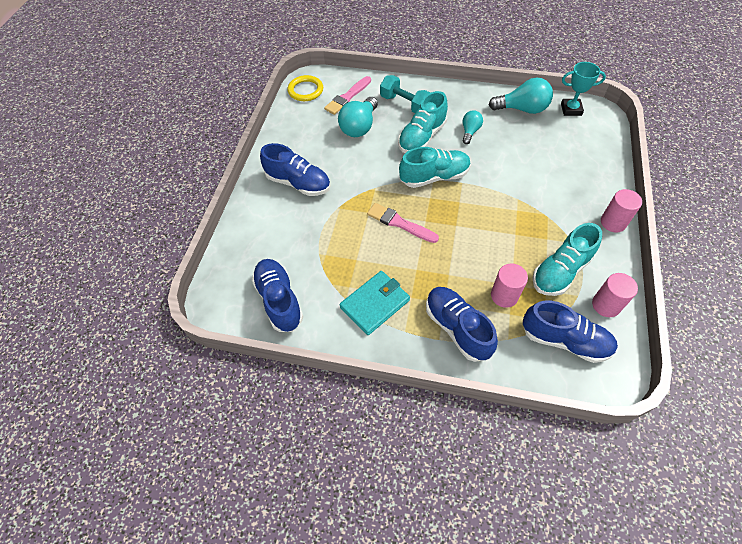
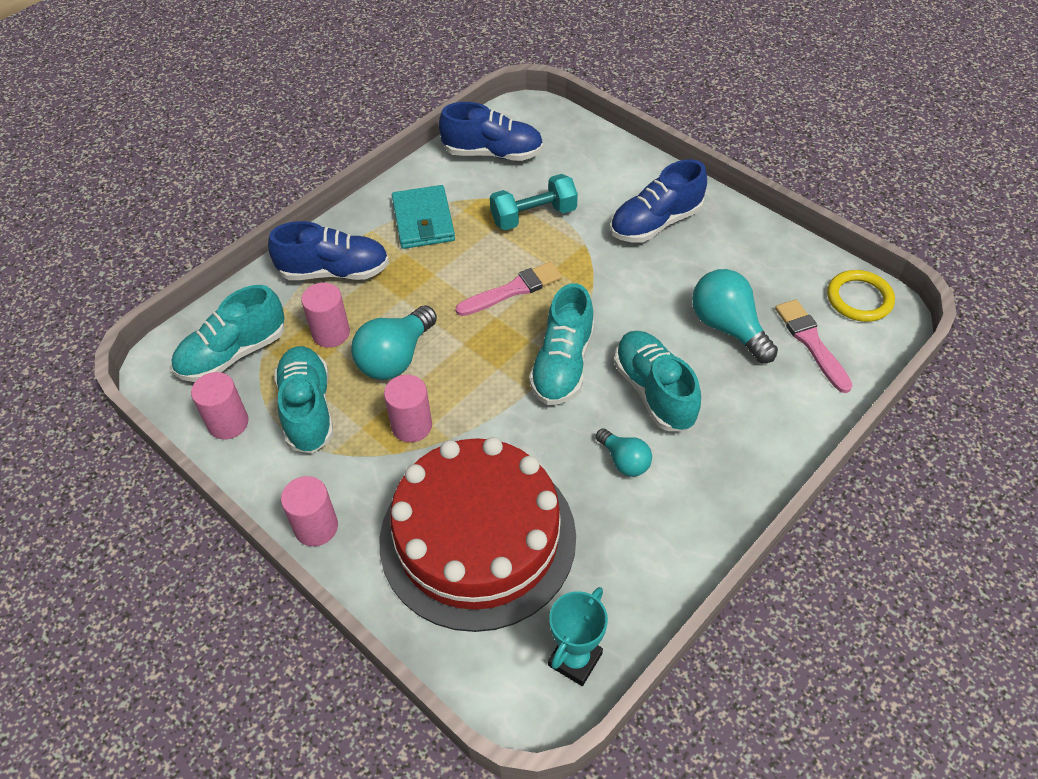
camera: 120 degrees right, 5 degrees down
(405, 104) = (748, 408): turquoise dumbbell -> turquoise dumbbell (533, 216)
(522, 109) = (628, 575): turquoise light bulb -> turquoise light bulb (395, 358)
(526, 218) = (411, 426): none -> pink cylinder
(555, 161) = (477, 538): none -> red cake
(564, 340) = (233, 353): blue shoe -> turquoise shoe

